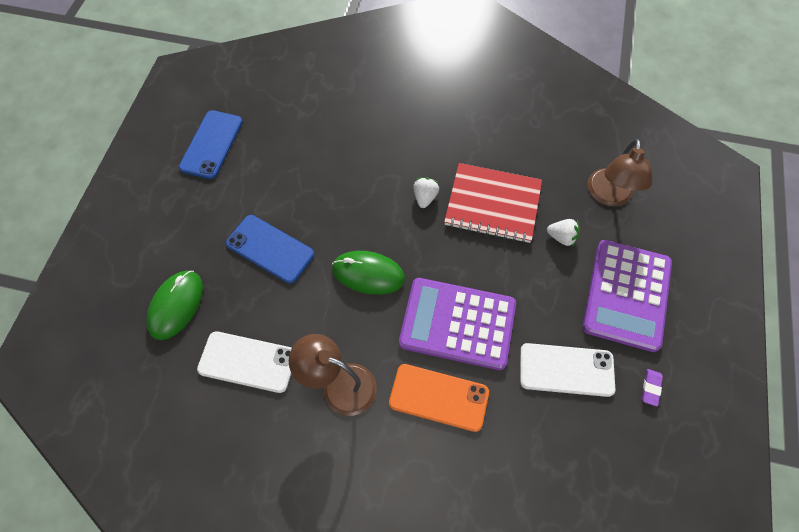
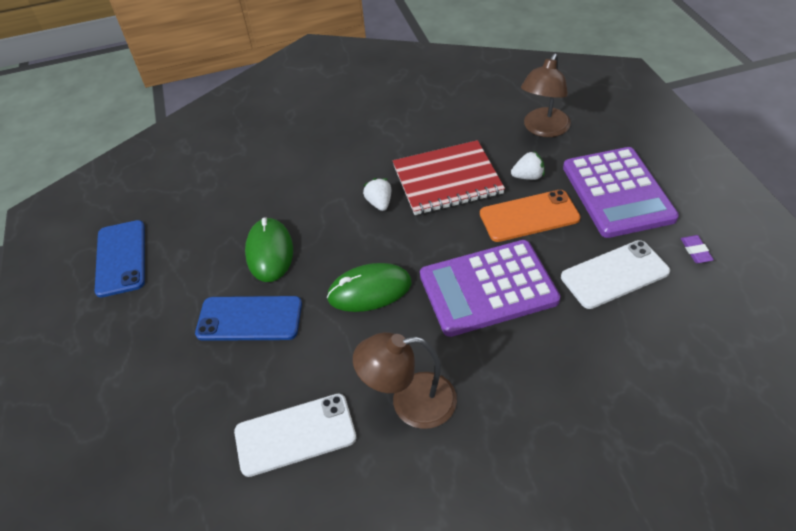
camera: 25 degrees left, 15 degrees down
(176, 305) = (174, 424): green mouse -> green mouse (269, 252)
(438, 397) = (518, 359): orange phone -> orange phone (529, 216)
(609, 196) = (543, 129): brown lamp -> brown lamp turned 45 degrees clockwise

